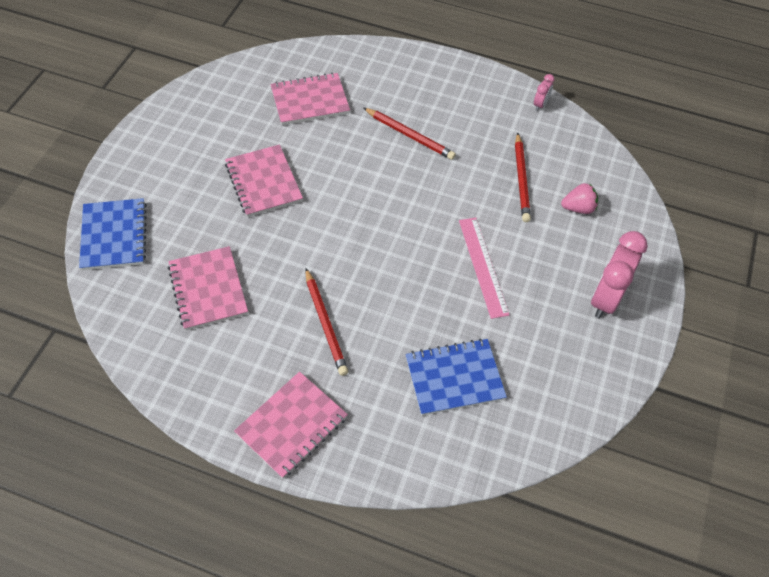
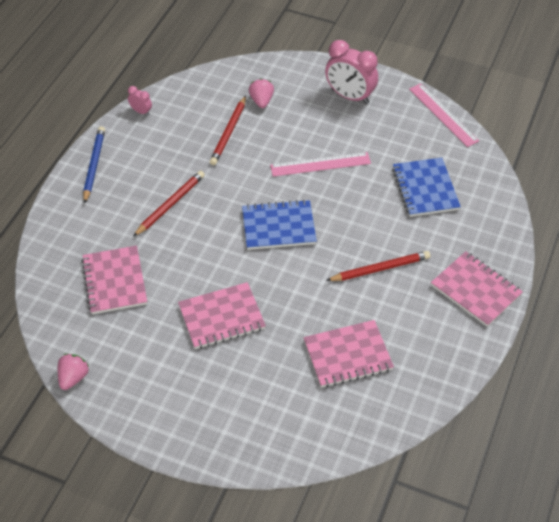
camera: 85 degrees left, 5 degrees down
(114, 236) = (285, 440): blue notebook -> blue notebook (278, 226)
(203, 82) = (73, 377): none -> pink strawberry
(457, 75) = (94, 165): none -> blue pencil
(521, 179) = (229, 132): red pencil -> red pencil turned 105 degrees clockwise
(593, 408) = (443, 114): none -> pink ruler

